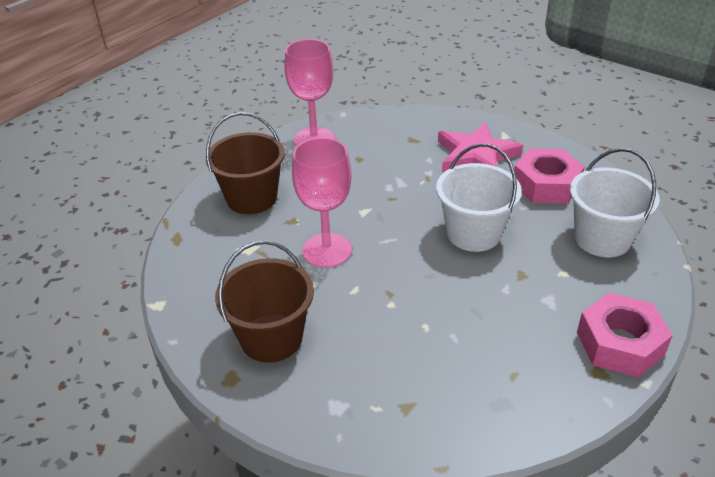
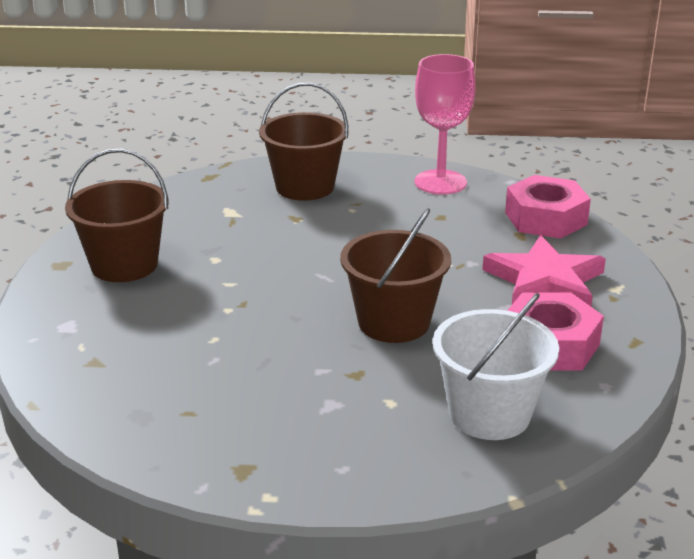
camera: 55 degrees right, 10 degrees down
(327, 250) = (271, 249): pink goblet -> none
(473, 233) = (393, 322): white bucket -> brown bucket
(620, 343) = (303, 473): pink nut -> pink nut (545, 218)

